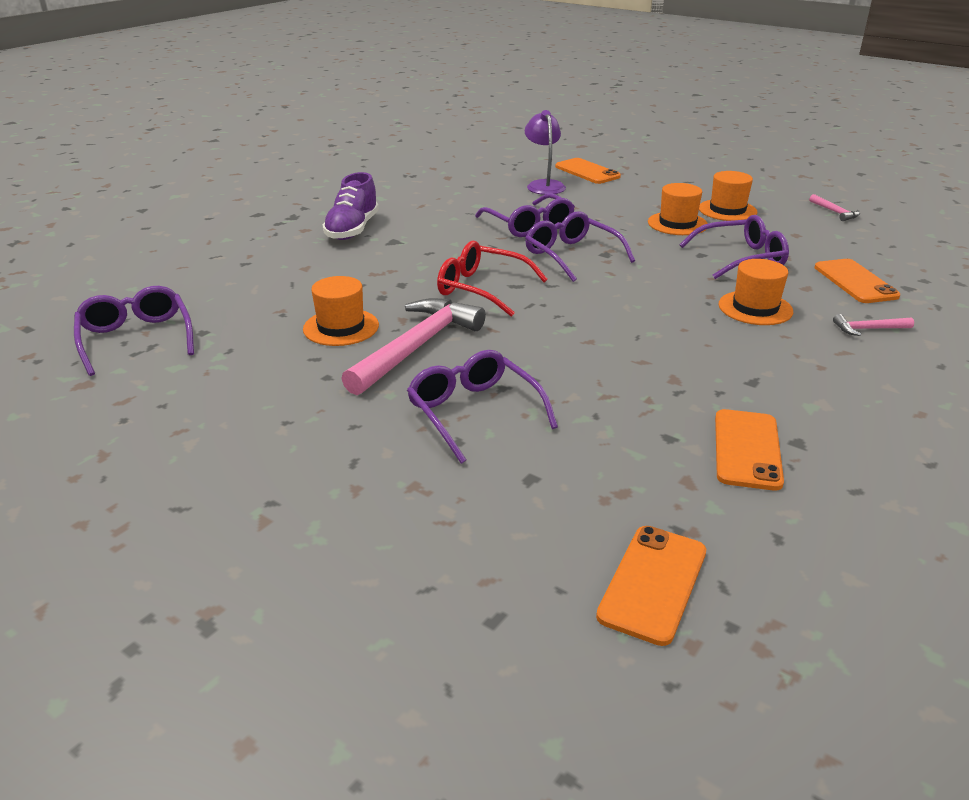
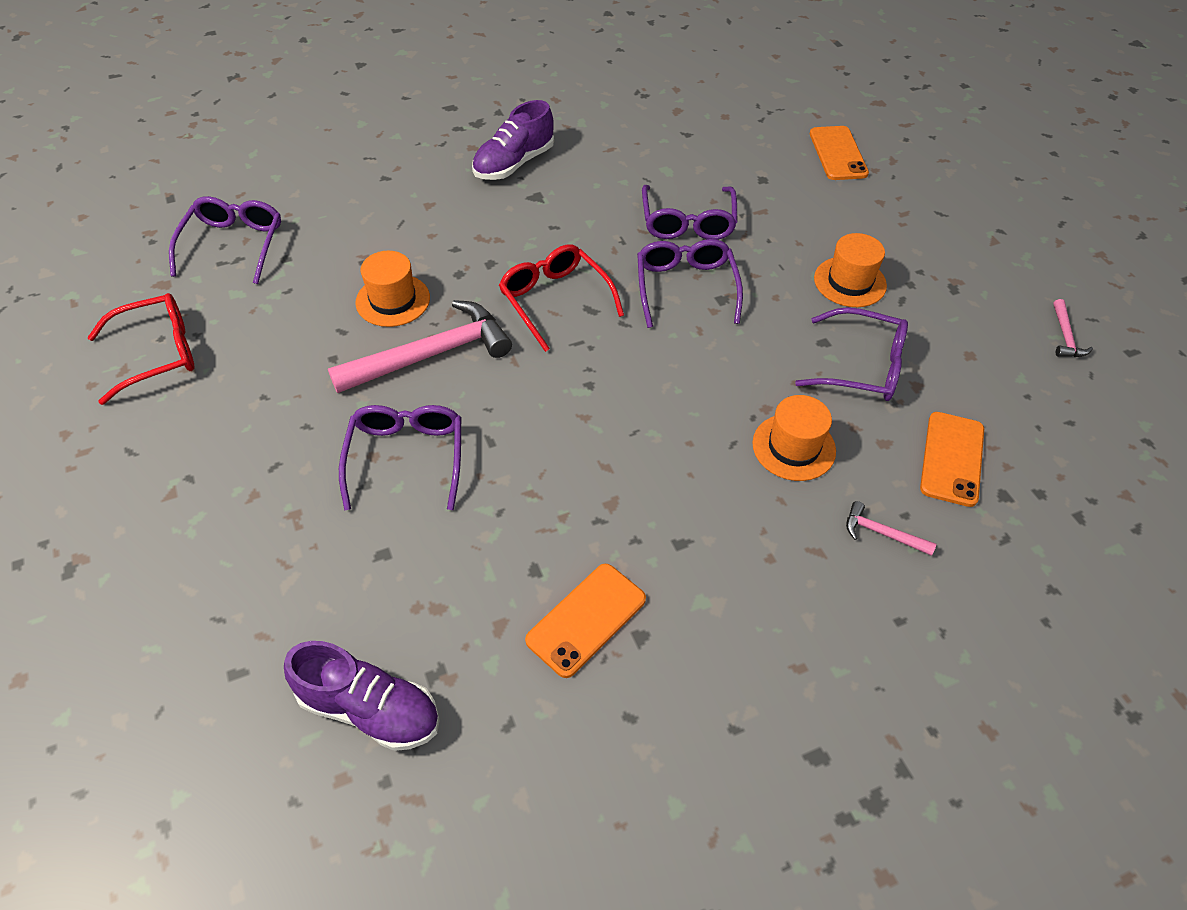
camera: 30 degrees right, 20 degrees up
(133, 430) = (158, 353): none -> red glasses
(544, 185) = (766, 160): purple lamp -> none
(653, 583) = (370, 709): orange phone -> purple shoe
(727, 210) = (933, 282): orange hat -> none

